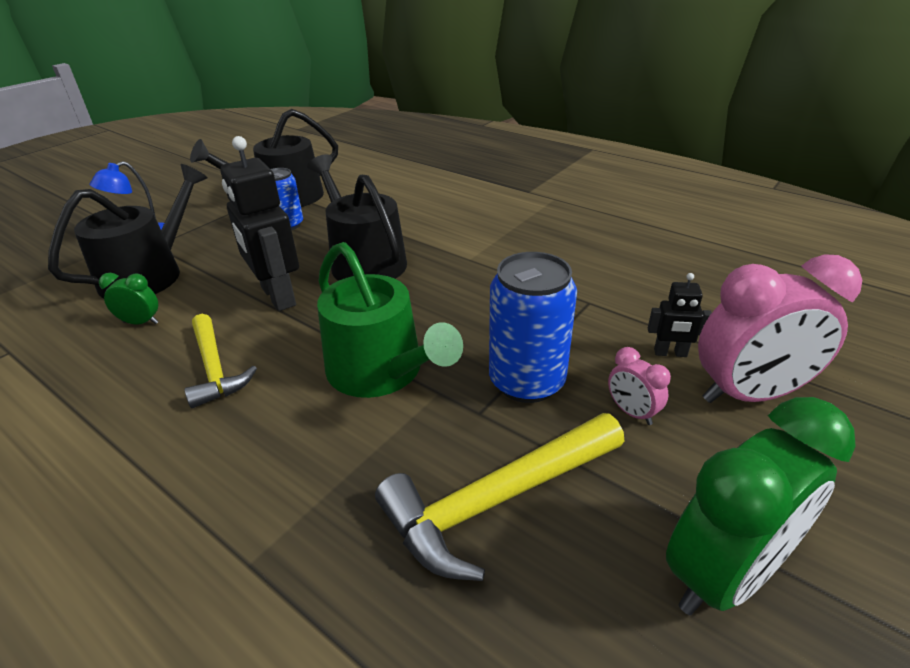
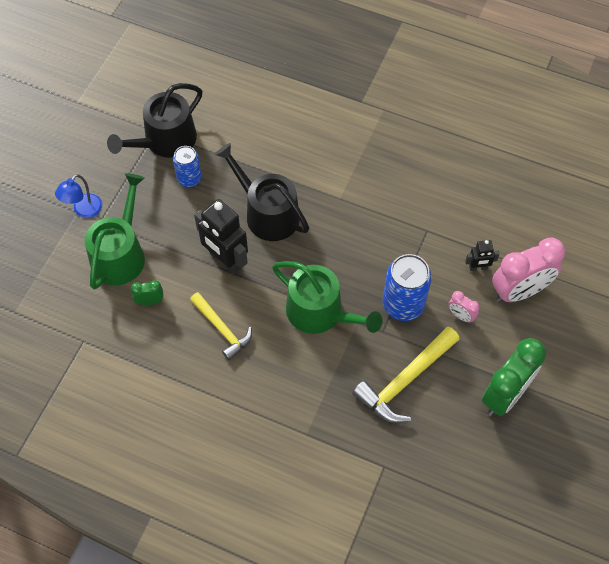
camera: 15 degrees left, 25 degrees up
(149, 274) = (120, 254): black watering can -> green watering can

